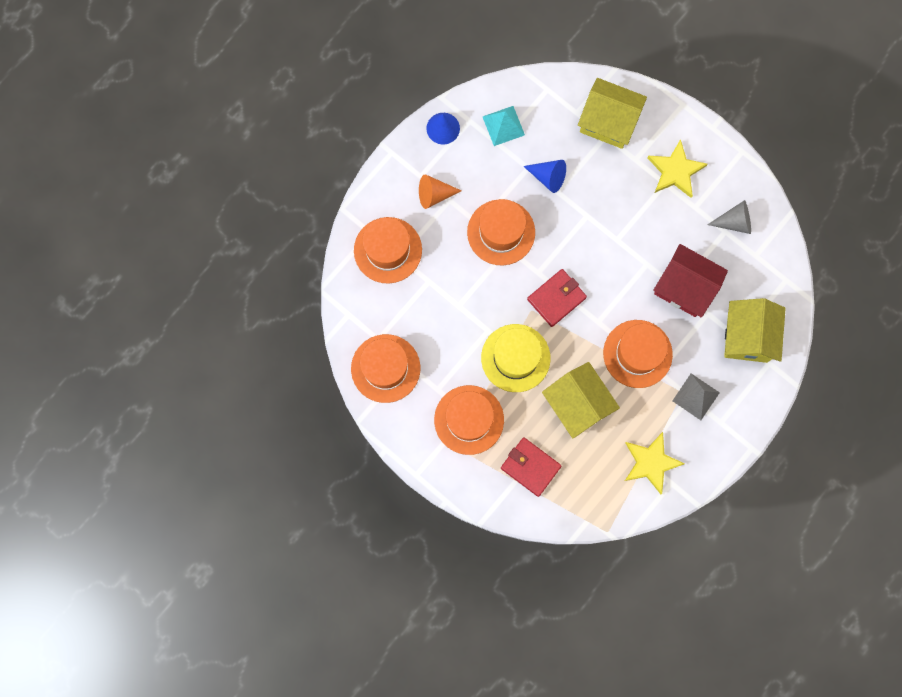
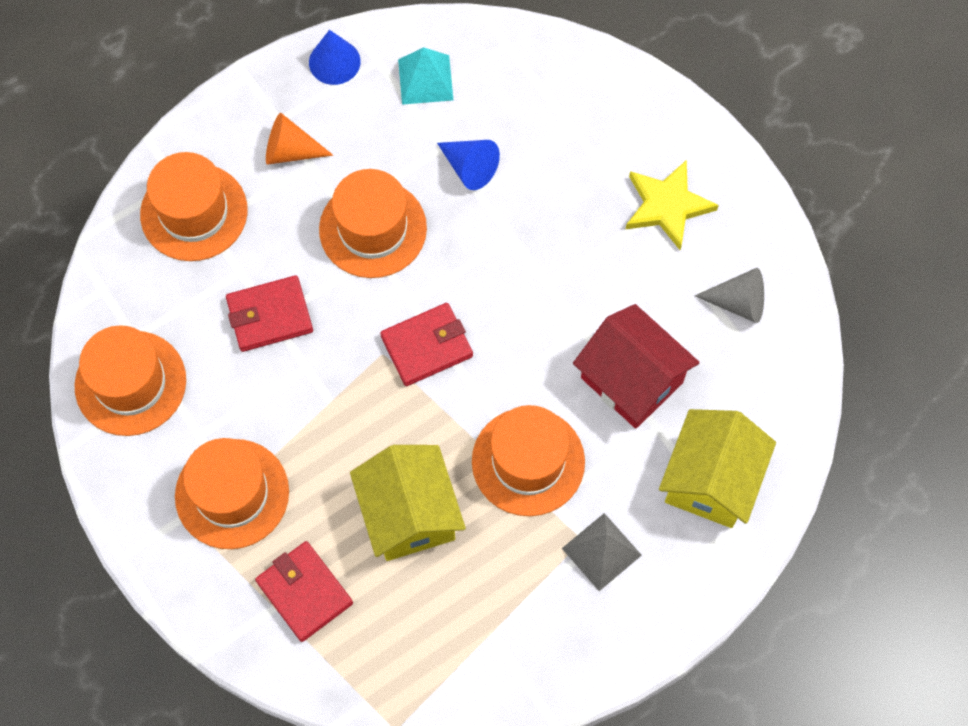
camera: 15 degrees right, 10 degrees down
(456, 304) = (270, 315): none -> red wallet
(515, 358) = (335, 419): yellow hat -> none
(608, 122) = (585, 112): yellow house -> none
(651, 463) = (498, 637): yellow star -> none

